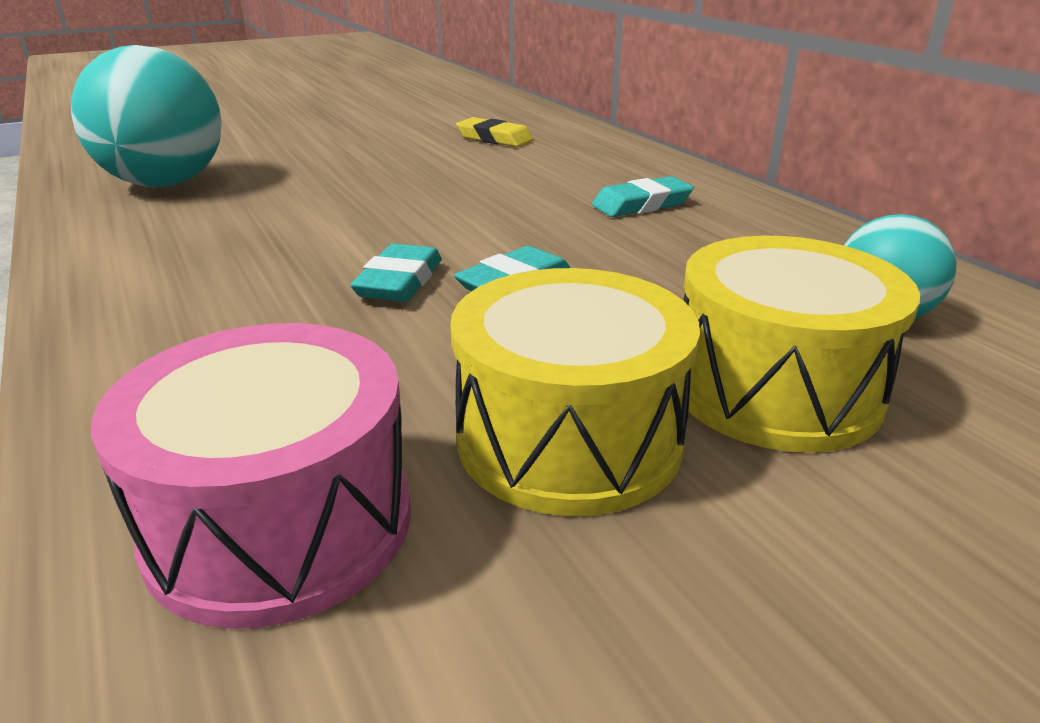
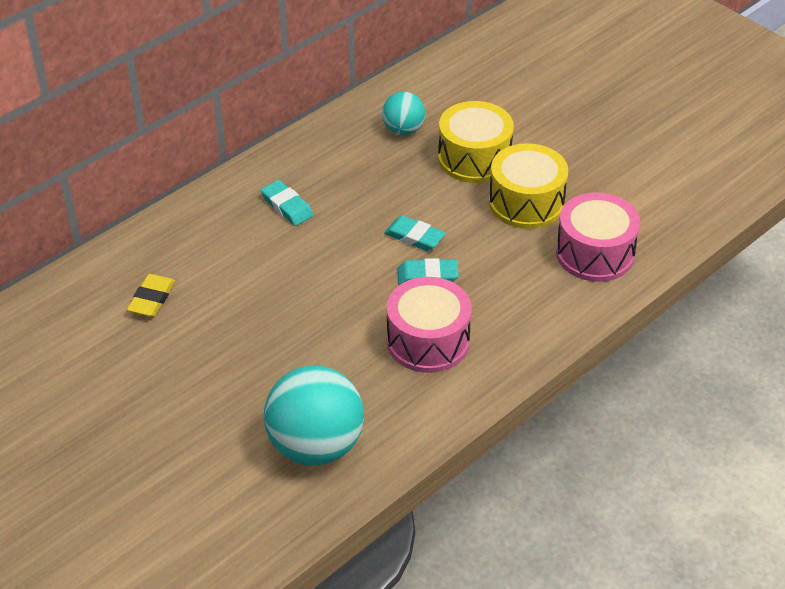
camera: 105 degrees left, 15 degrees up
(246, 262) = (428, 341): none -> pink drum

